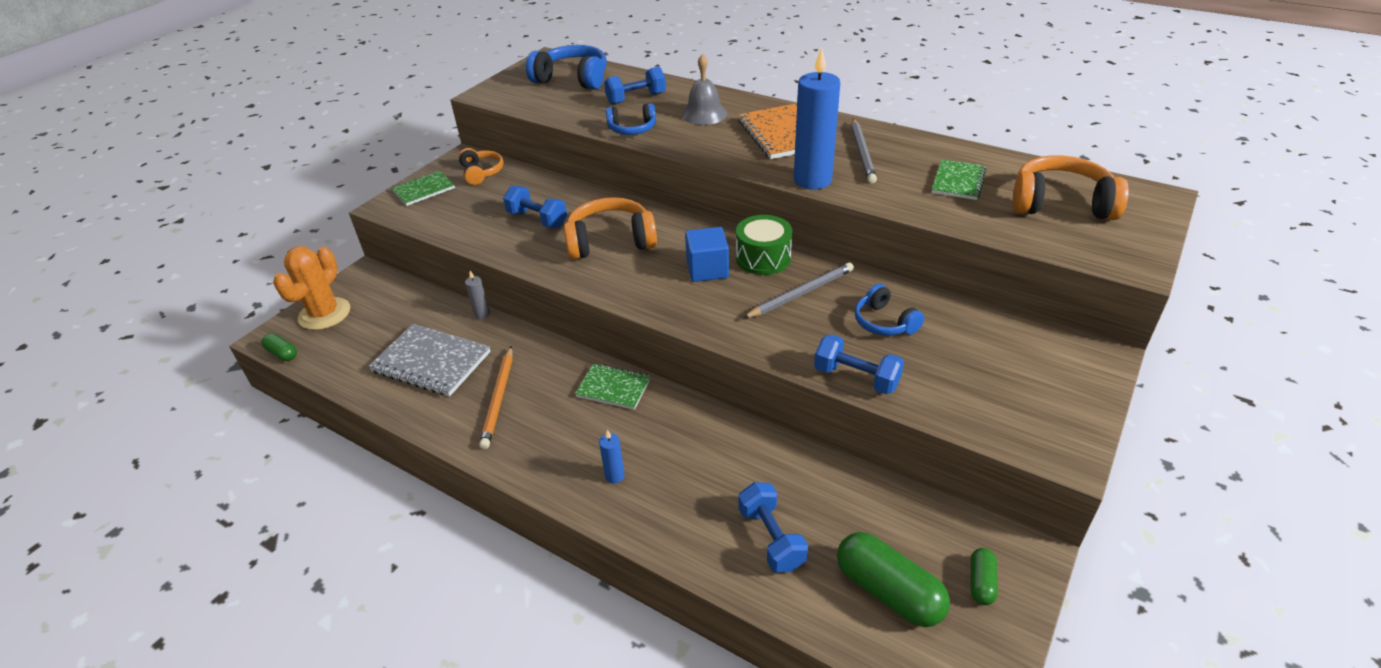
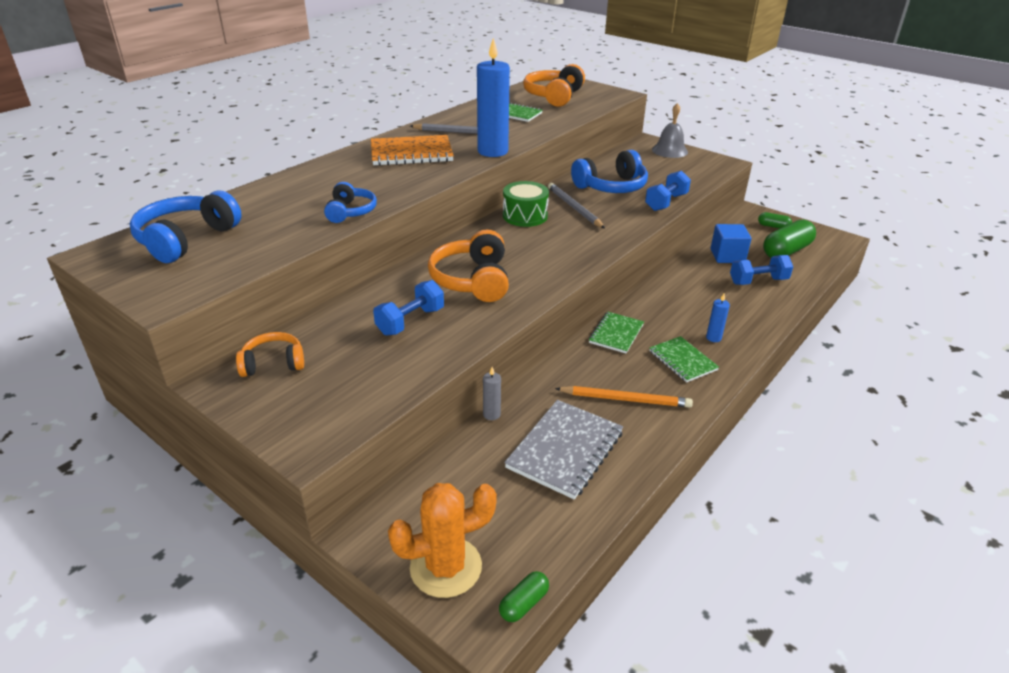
camera: 85 degrees left, 5 degrees down
(324, 314) = (446, 567): orange cactus -> orange cactus turned 45 degrees counterclockwise
(424, 190) = (284, 413): green notebook -> green notebook (682, 361)
(636, 99) = (280, 206): blue dumbbell -> none
(704, 114) = (346, 178): grey bell -> grey bell (669, 150)
(707, 269) = (533, 239): blue cube -> blue cube (727, 256)
(884, 322) = (611, 187): blue headphones -> blue headphones, size x1.66

